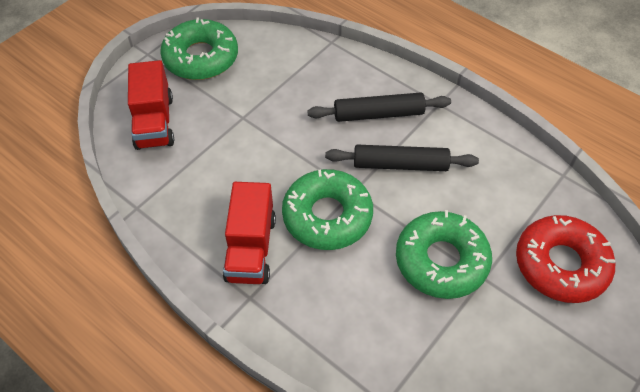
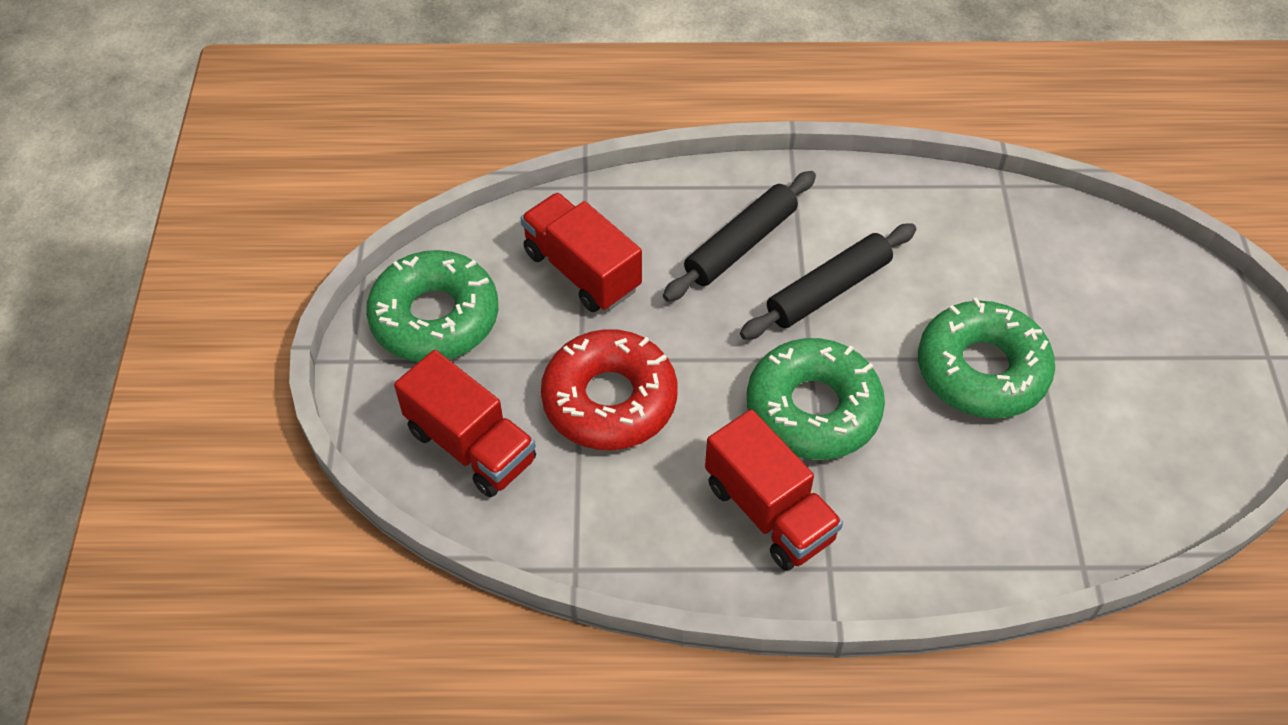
camera: 40 degrees left, 0 degrees up
(287, 78) = (582, 270): none -> red truck
(561, 265) = (1095, 288): red donut -> red donut (609, 400)

